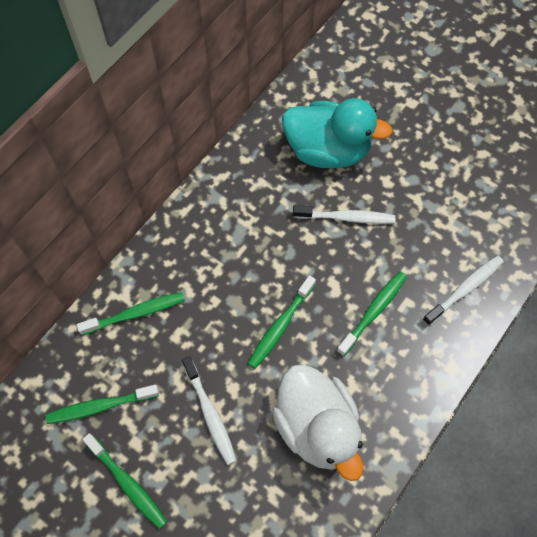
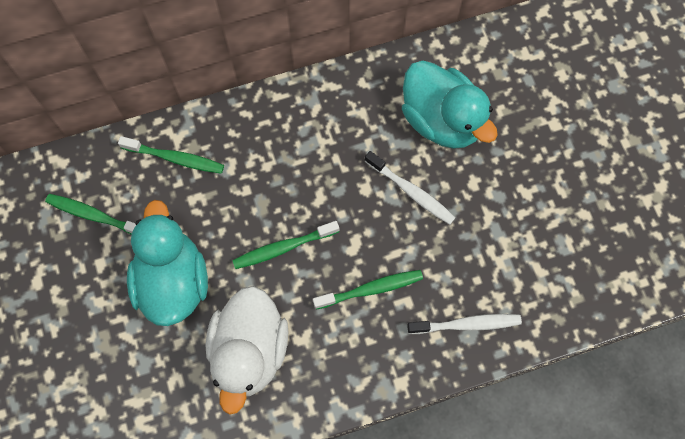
camera: 35 degrees right, 5 degrees up
(127, 483) = (71, 291): green toothbrush -> none
(210, 414) = (173, 281): white toothbrush -> turquoise duck

